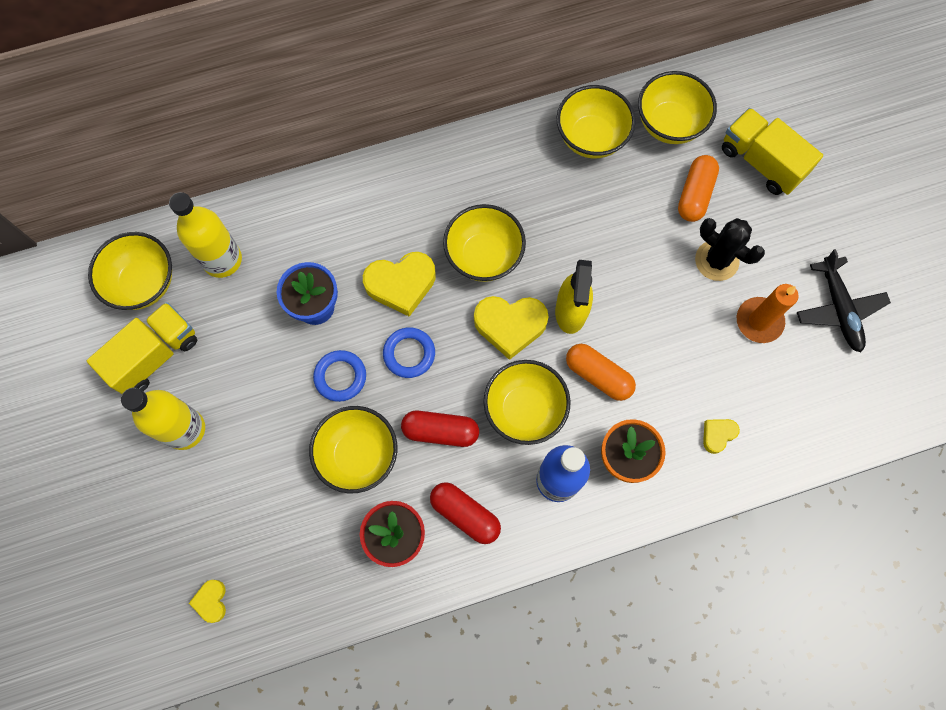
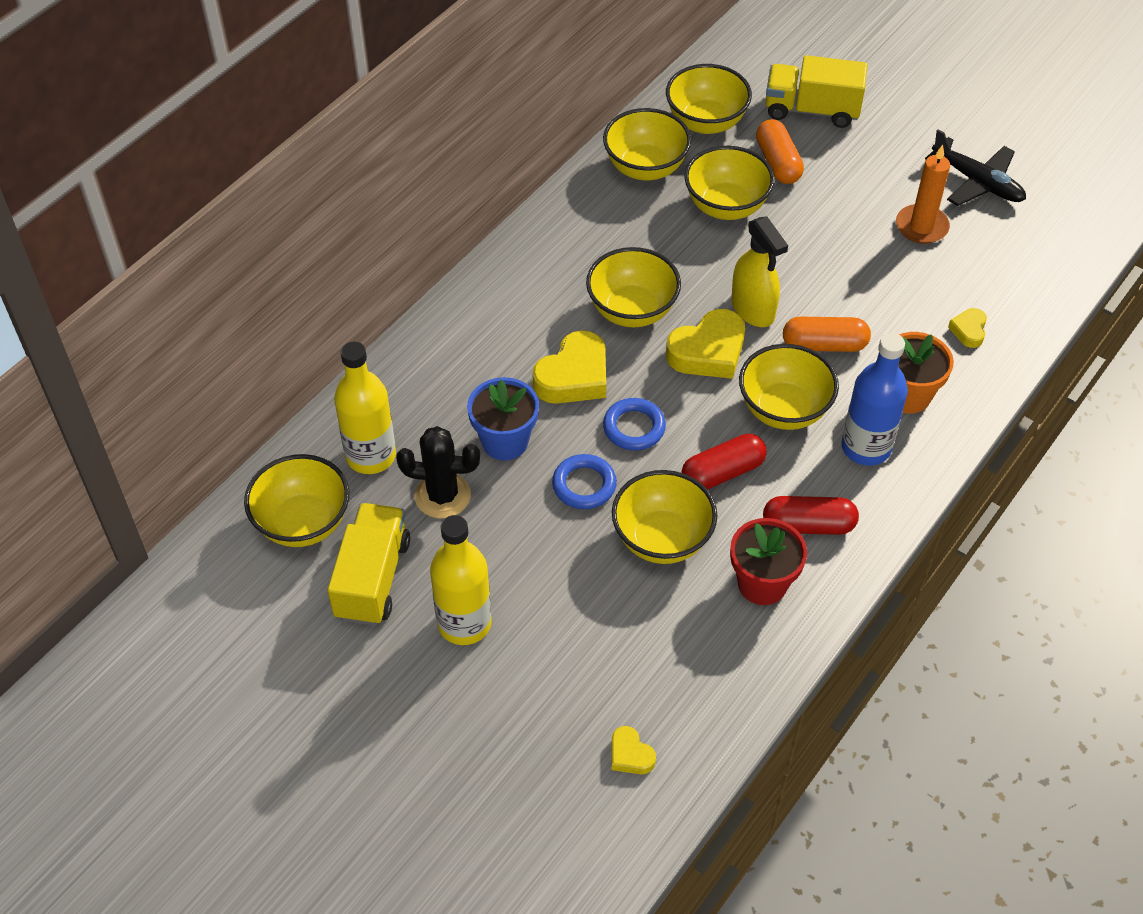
camera: 35 degrees left, 20 degrees down
(623, 209) = (726, 206): none -> yellow bowl
(716, 260) = (843, 201): black cactus -> black cactus (442, 496)

